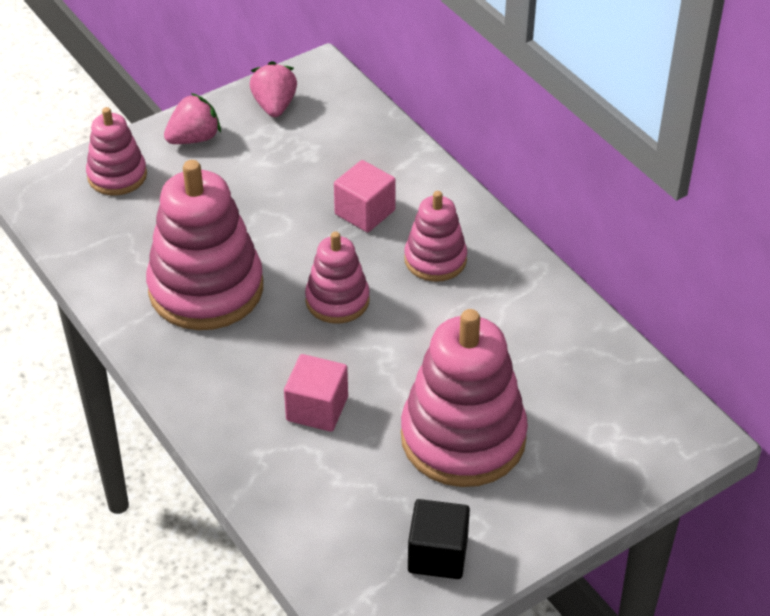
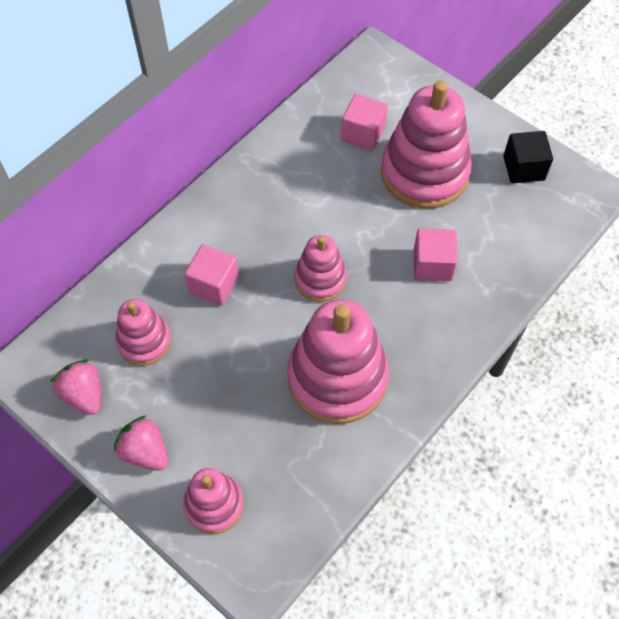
camera: 105 degrees left, 15 degrees up
(274, 106) = (84, 395): pink strawberry -> pink strawberry turned 75 degrees clockwise
(435, 259) = (256, 224): pink stacking toy -> pink stacking toy (144, 341)
(549, 389) = (363, 133): none -> pink cube

